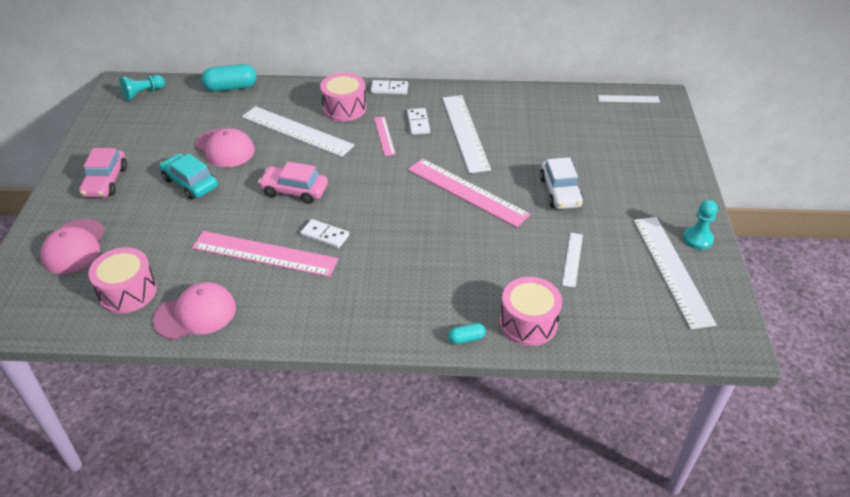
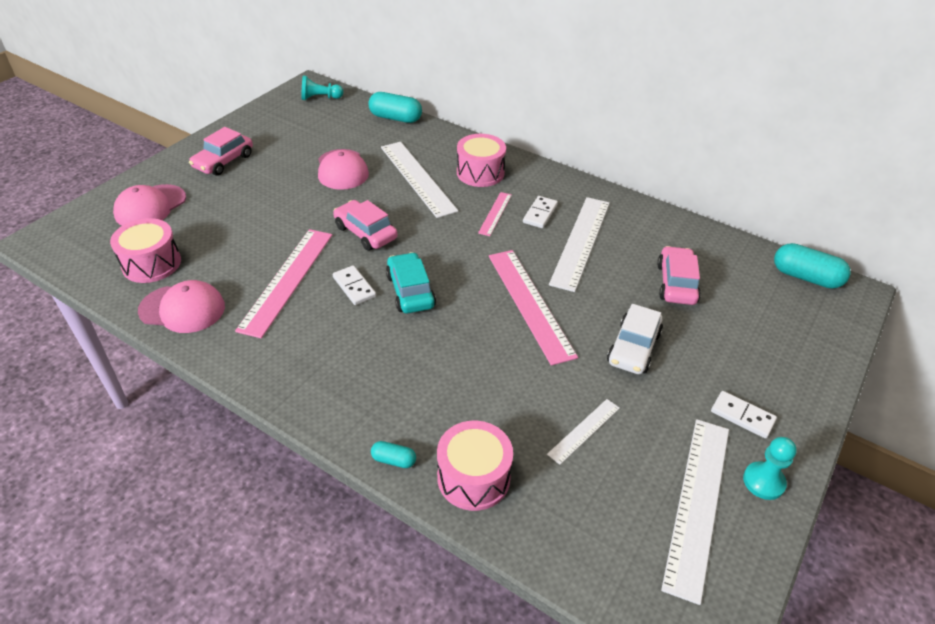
camera: 30 degrees right, 0 degrees up
(190, 183) = (286, 189): turquoise car -> turquoise car (410, 291)
(264, 253) = (287, 280): pink ruler -> pink ruler turned 60 degrees clockwise
(389, 89) = (540, 170): white domino -> white domino (742, 416)
(553, 136) = (676, 283): none -> pink car
(628, 99) = (805, 277): white ruler -> turquoise capsule

